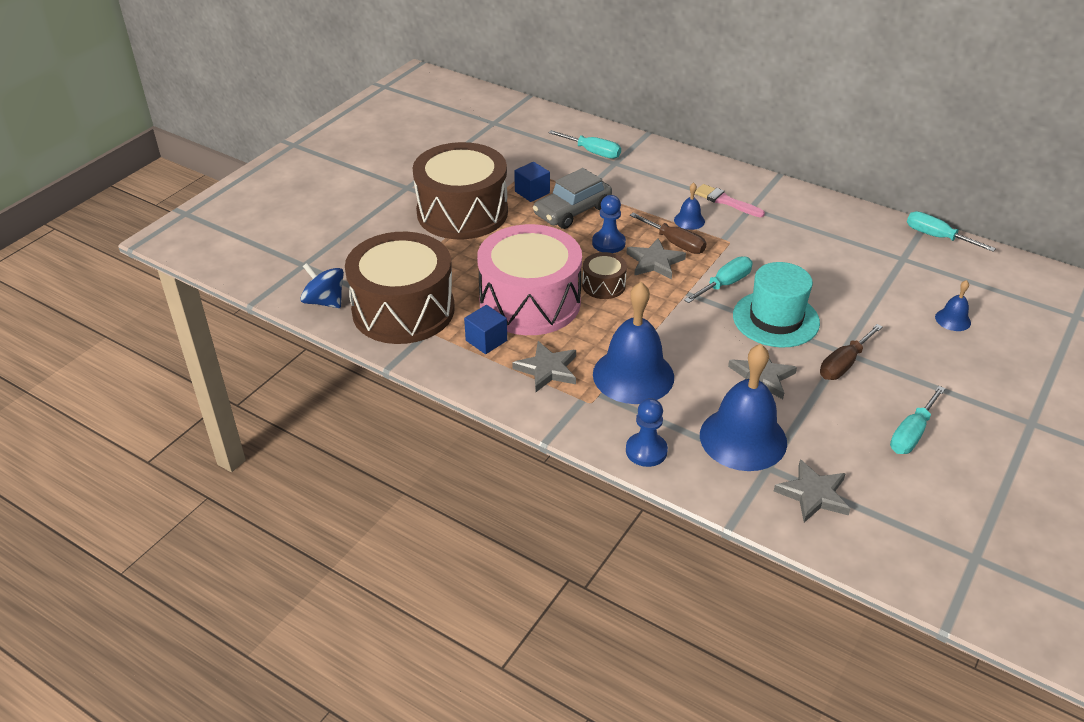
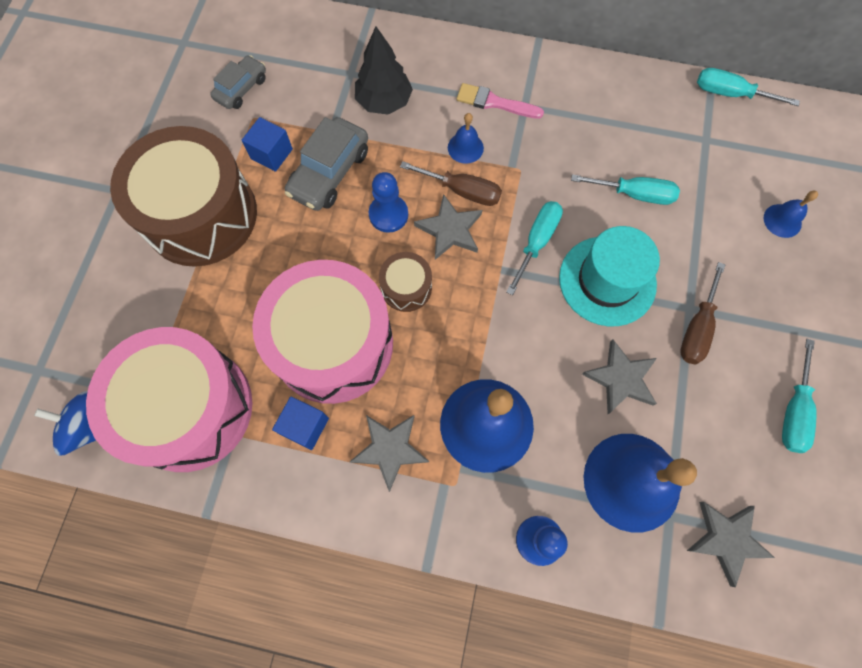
camera: 20 degrees left, 30 degrees up
(403, 310) = (190, 408): brown drum -> pink drum
(526, 154) = (241, 89): none -> grey car
(592, 152) = (319, 62): turquoise screwdriver -> turquoise screwdriver (634, 194)
(634, 183) = (384, 102): none -> black tree

